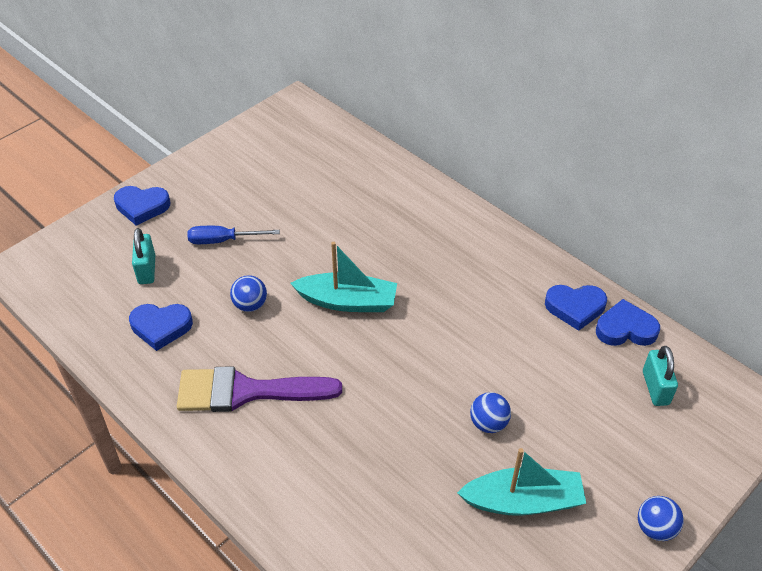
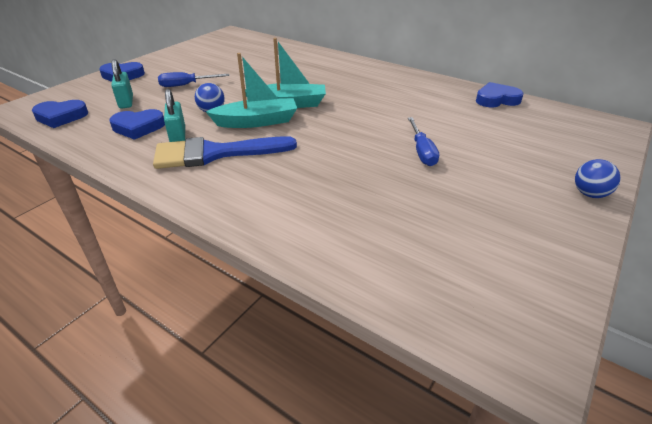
camera: 10 degrees left, 10 degrees down
(246, 391) = (215, 153): purple brush -> blue brush
(488, 423) = (422, 151): blue ball -> blue screwdriver
(523, 501) = (472, 190): turquoise boat -> turquoise boat (257, 122)
(575, 308) = (456, 94): blue heart -> blue heart (61, 117)
(655, 388) = (536, 123): turquoise padlock -> turquoise padlock (178, 136)

